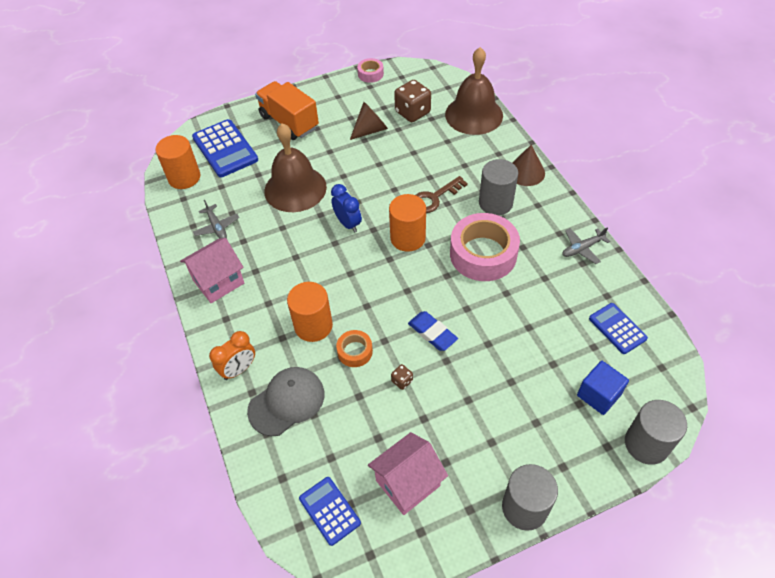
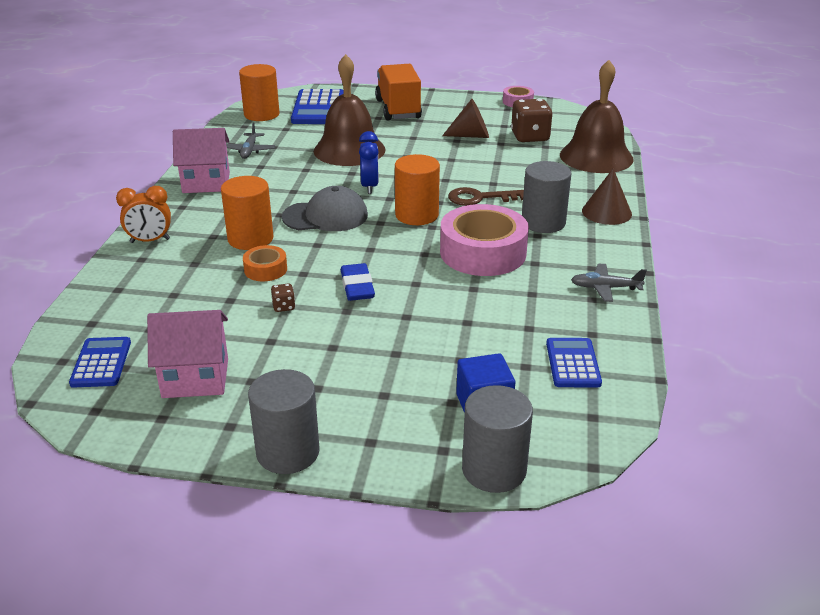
camera: 30 degrees right, 20 degrees down
(287, 402) = (161, 277): grey cap -> grey cap (325, 216)

